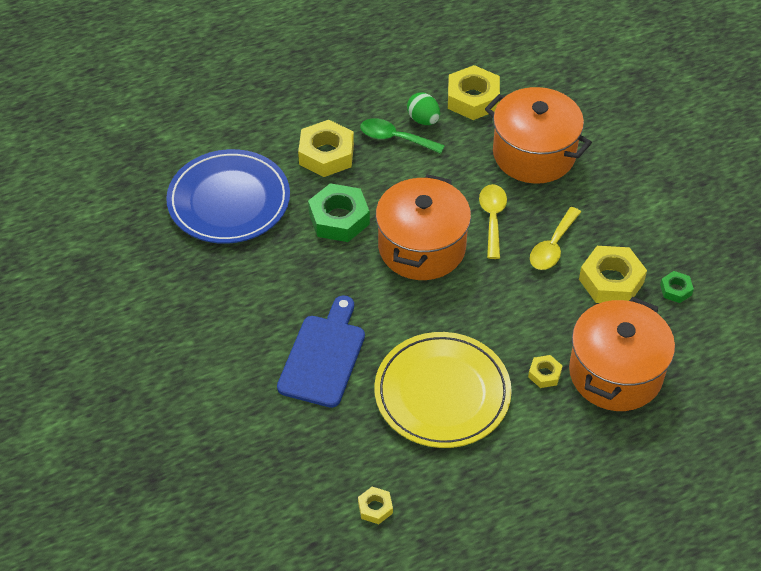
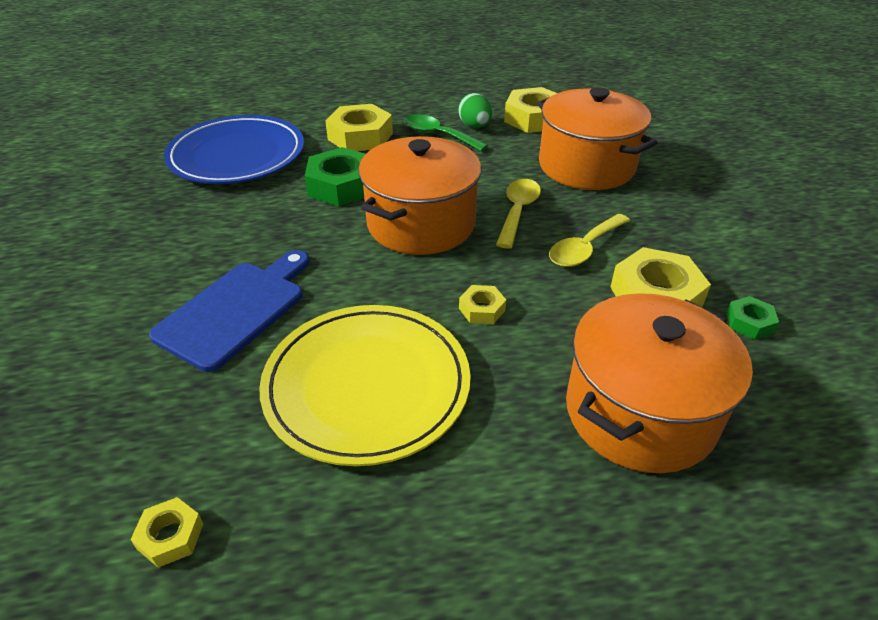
camera: 15 degrees right, 10 degrees down
(544, 374) = (528, 391): yellow nut -> yellow nut (482, 309)

